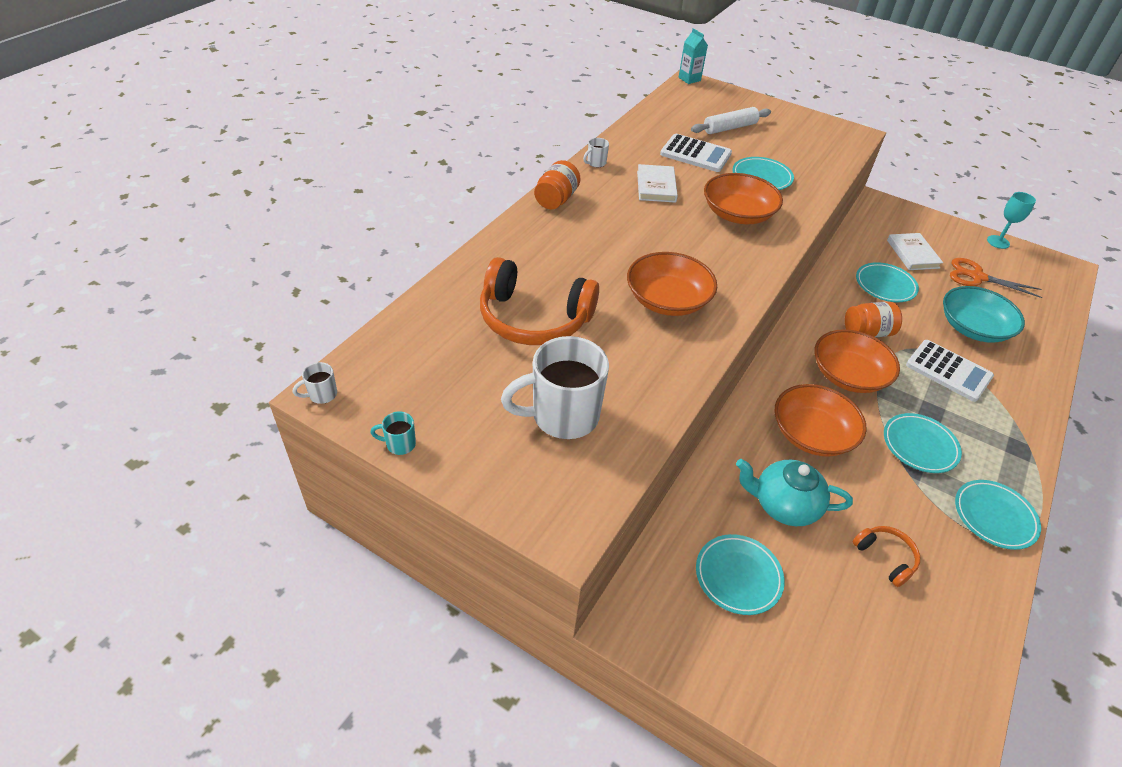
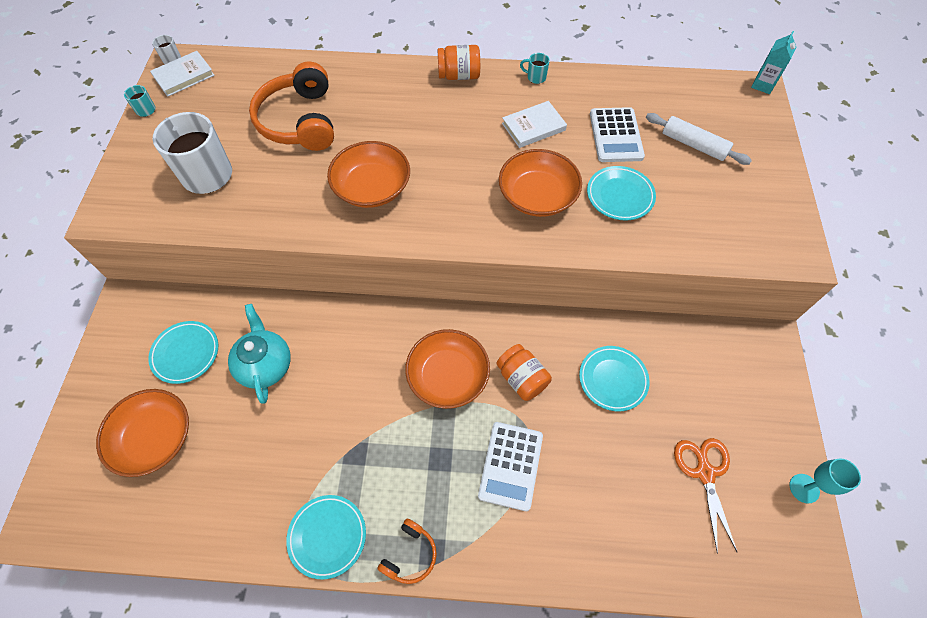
camera: 65 degrees right, 15 degrees up
(596, 163) = (535, 77): white mug -> turquoise mug
(812, 434) = (354, 365): orange bowl -> orange bowl (155, 438)
(885, 557) = (243, 451): orange headphones -> orange headphones (410, 555)
(912, 254) = (694, 395): white book -> white book (184, 76)
(919, 446) = (386, 456): turquoise plate -> none
(973, 328) = (601, 480): turquoise bowl -> none

